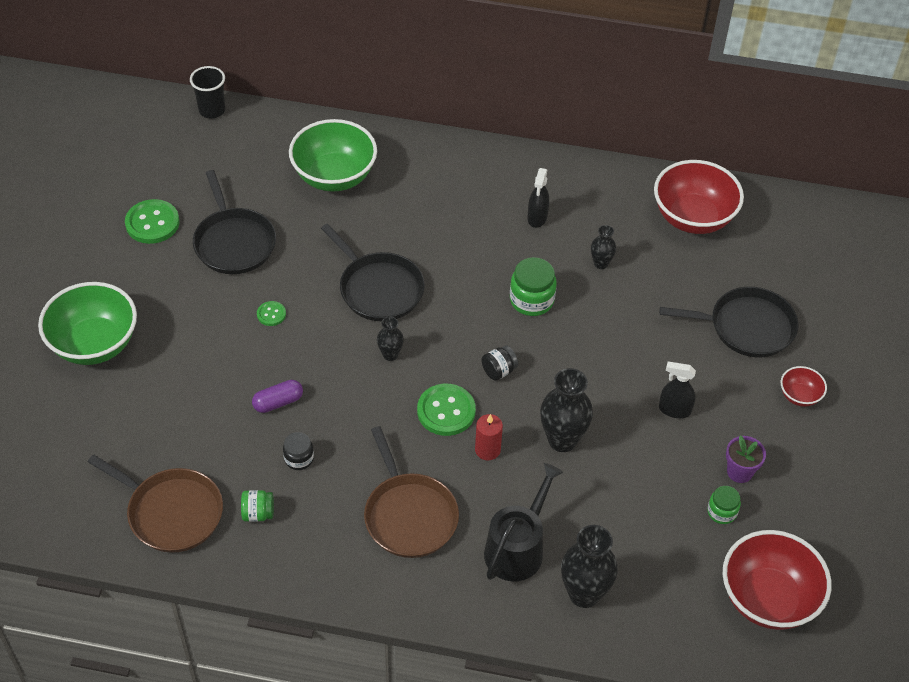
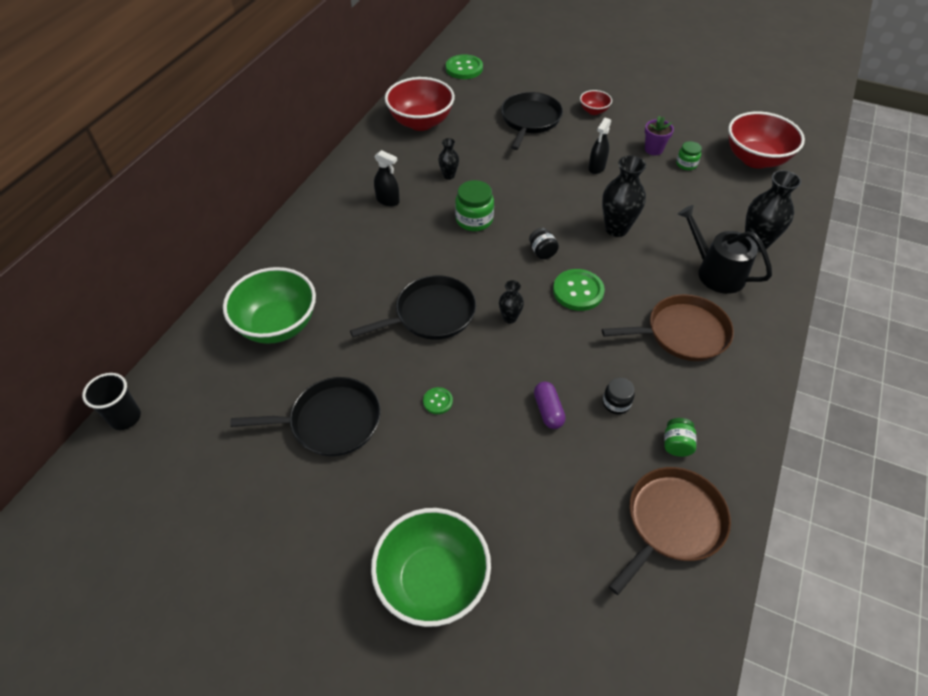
camera: 75 degrees left, 0 degrees up
(152, 223) = (270, 498): green button -> green button (464, 68)
(487, 450) = (621, 273): red candle -> none

